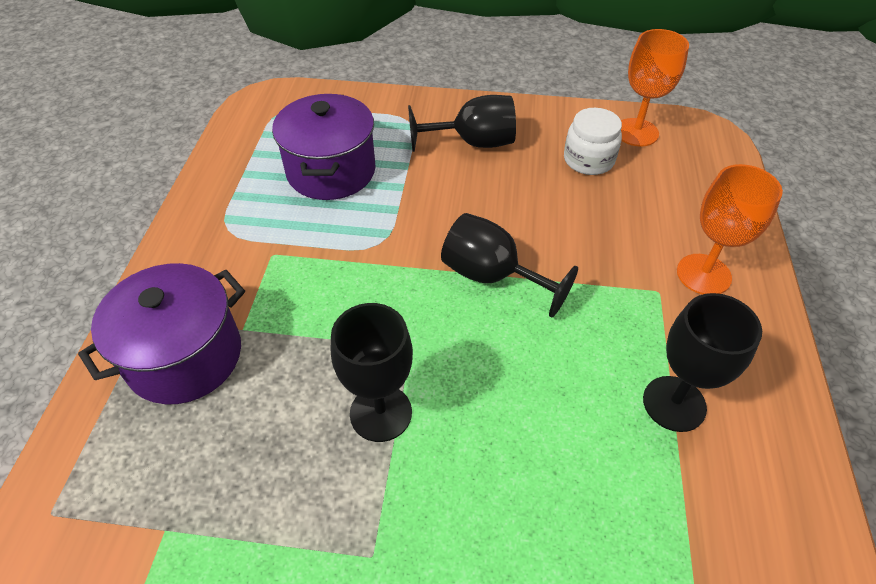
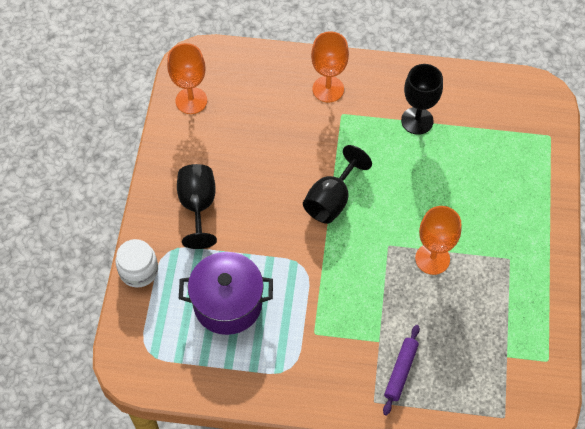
camera: 90 degrees left, 10 degrees up
(185, 356) = (401, 371): purple pot -> purple rolling pin
(381, 413) = (432, 259): black goblet -> orange goblet
(588, 160) = (221, 134): white jar -> white jar (138, 270)

